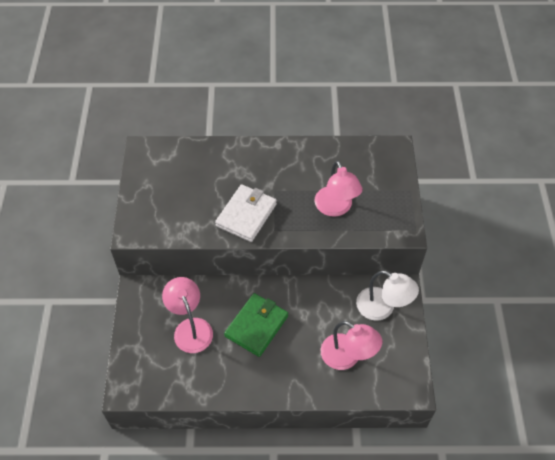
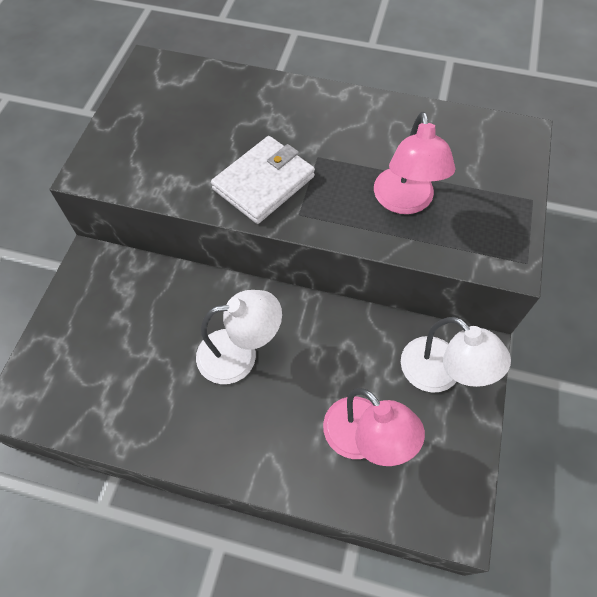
camera: 15 degrees right, 5 degrees up
(190, 328) = (143, 333): pink lamp -> none
(256, 326) = (239, 354): green wallet -> white lamp

